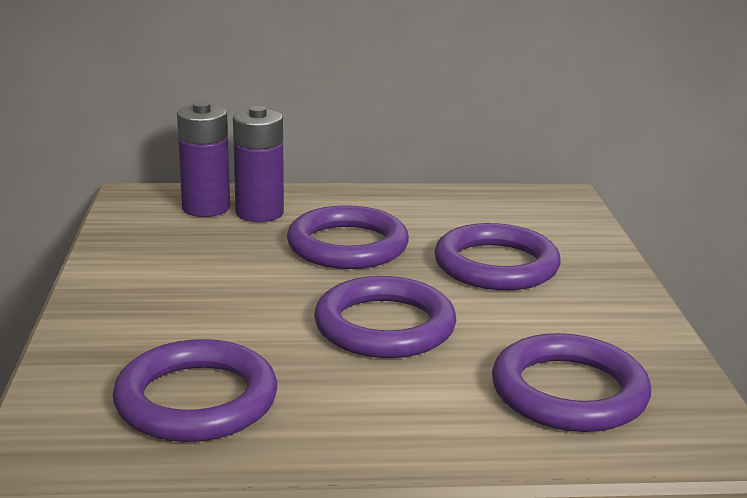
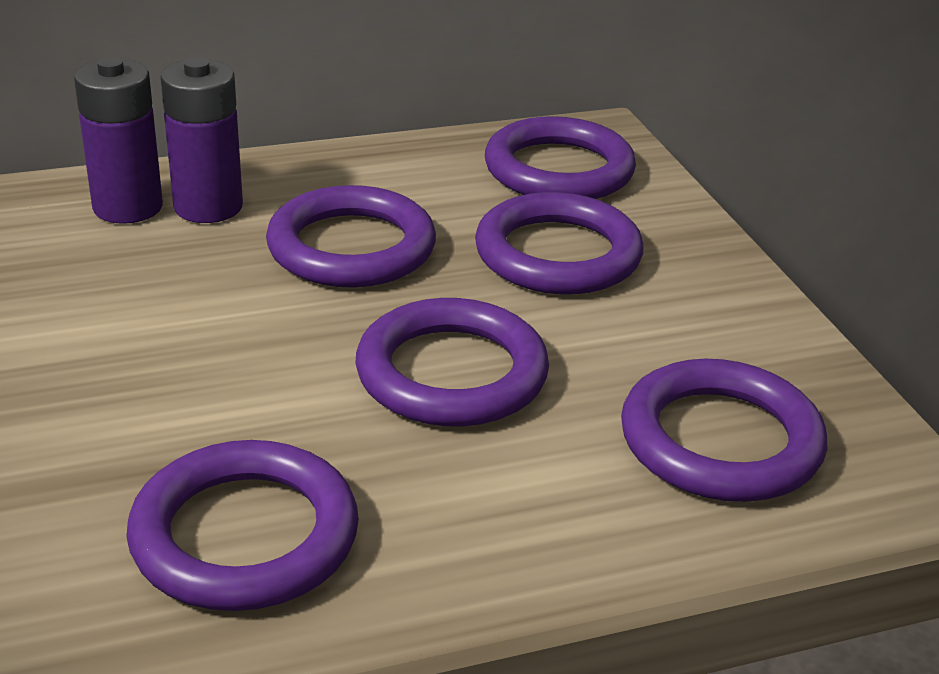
camera: 15 degrees left, 10 degrees up
(520, 216) = (559, 170): none -> purple ring

